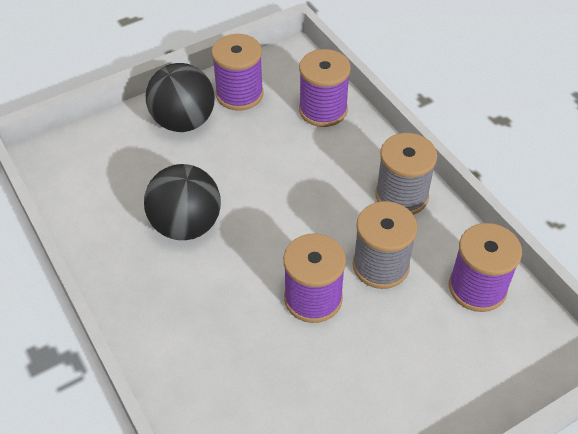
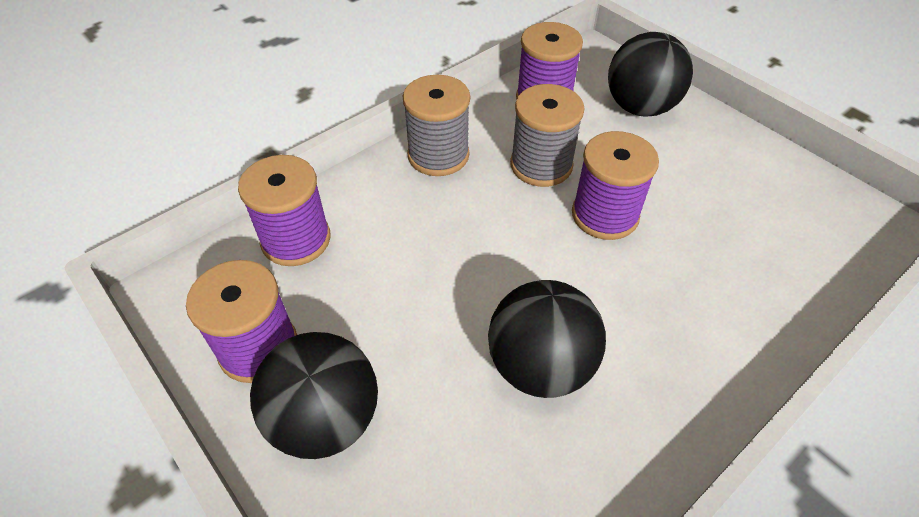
camera: 100 degrees left, 0 degrees up
(460, 372) = (640, 107): none -> black ball

